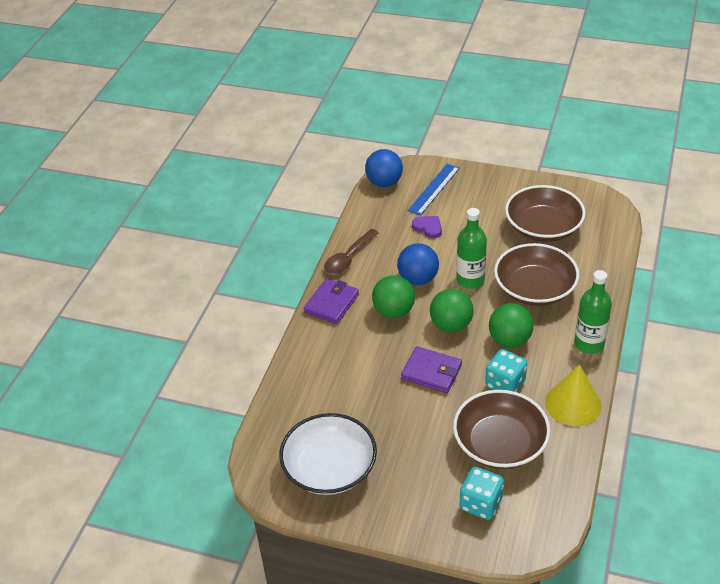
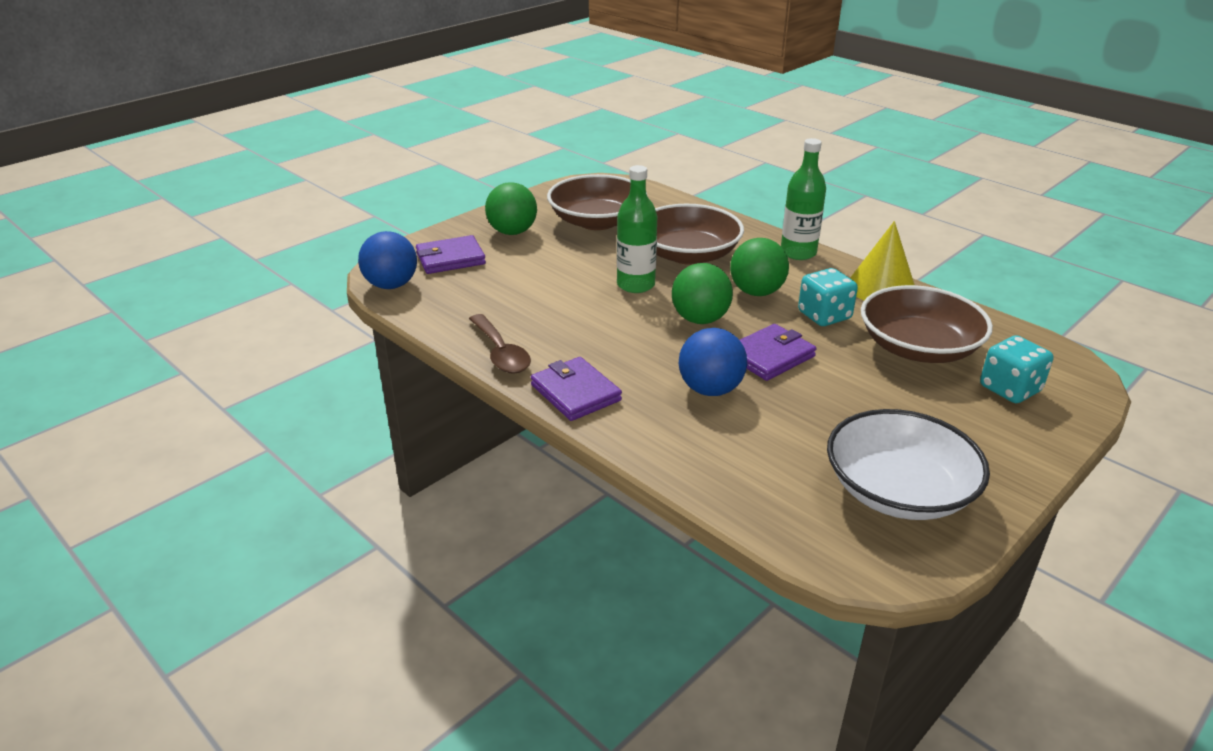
camera: 65 degrees left, 10 degrees down
(394, 311) = (639, 350): green ball -> green ball (512, 232)
(418, 279) = (597, 316): blue ball -> blue ball (710, 389)
(428, 228) = (514, 282): purple heart -> none
(434, 189) = (450, 258): blue ruler -> purple wallet

